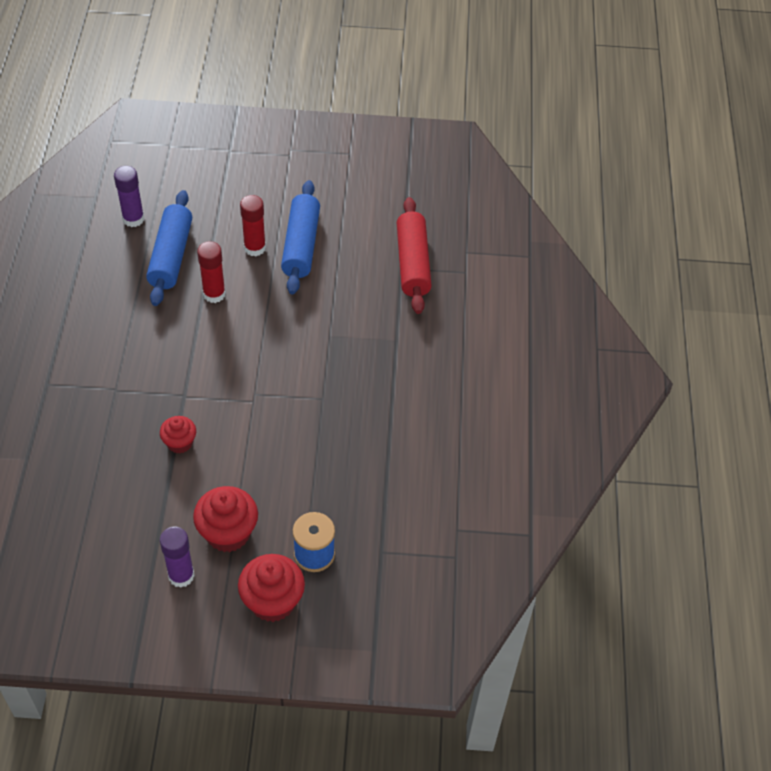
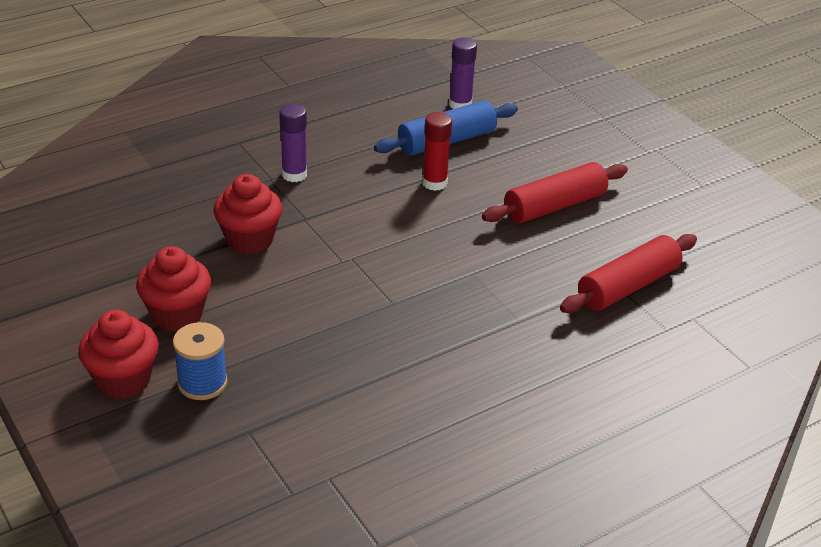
camera: 55 degrees right, 15 degrees down
(180, 443) = (249, 239): red cupcake -> red cupcake, size x1.67
(181, 575) = (105, 308): purple glue stick -> purple glue stick (294, 175)
(255, 248) = (515, 181): red glue stick -> none
(301, 245) = (554, 206): blue rolling pin -> red rolling pin

